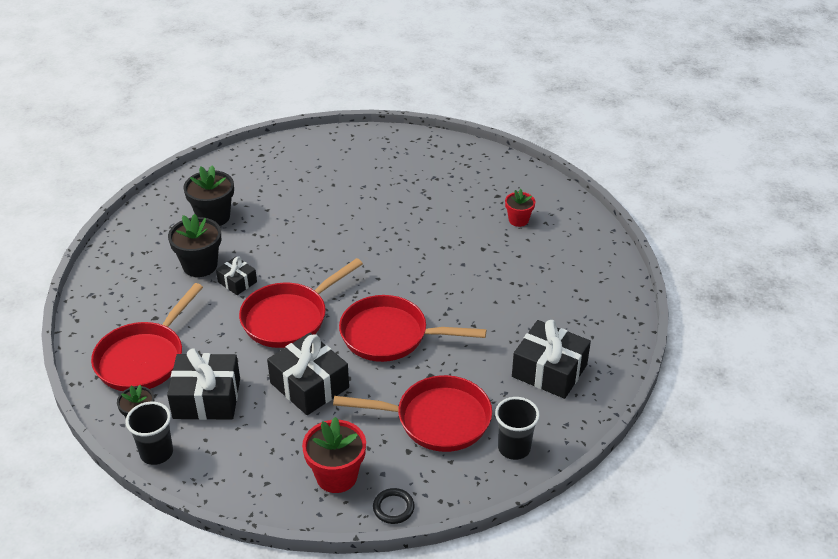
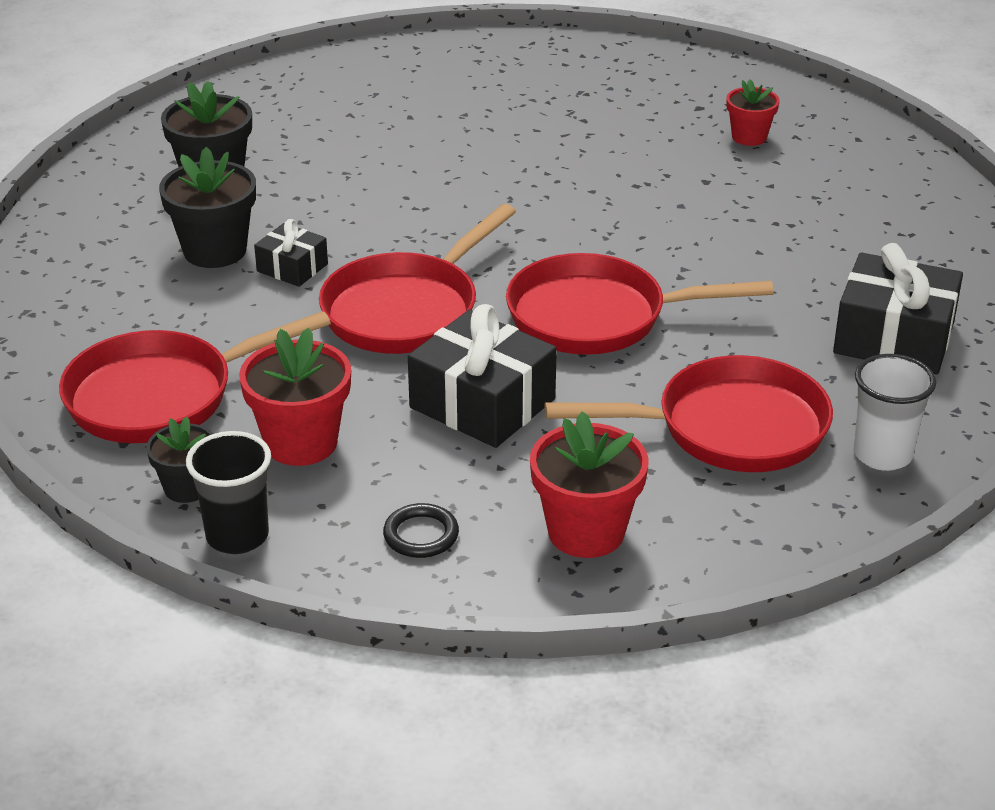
camera: 10 degrees left, 5 degrees down
(144, 358) = (160, 396): red pan -> red pan turned 45 degrees clockwise
(207, 398) = (301, 443): black gift -> red flower pot
(393, 508) = (708, 567): black ring -> black ring (421, 535)
(514, 448) = (882, 454): black cup -> white cup

